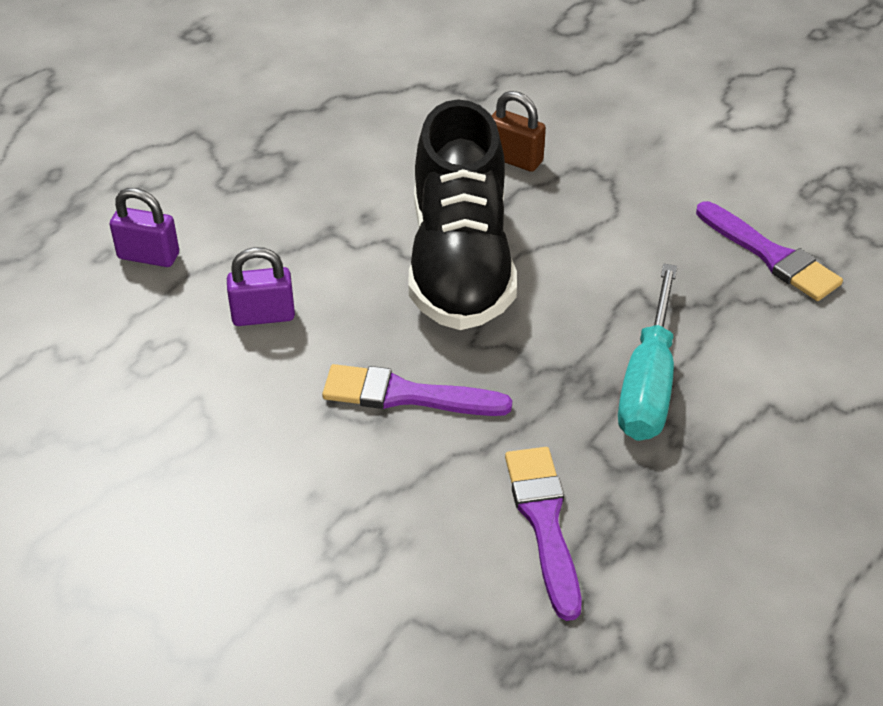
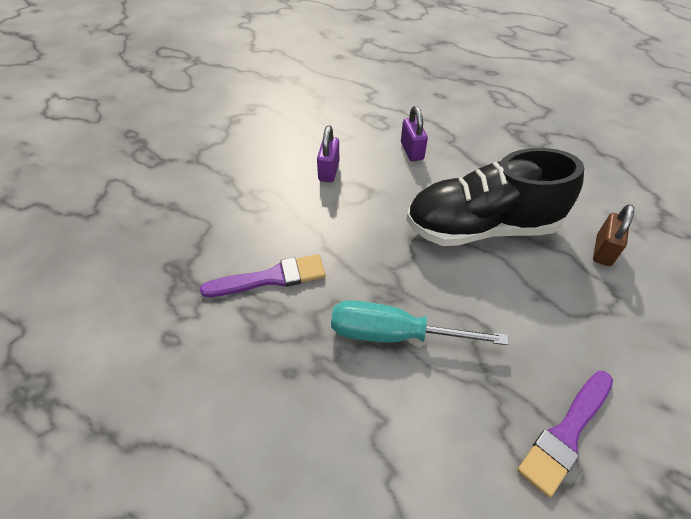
camera: 85 degrees right, 5 degrees up
(148, 256) = (444, 108): purple padlock -> purple padlock (329, 171)
(407, 395) = (363, 211): purple brush -> none

